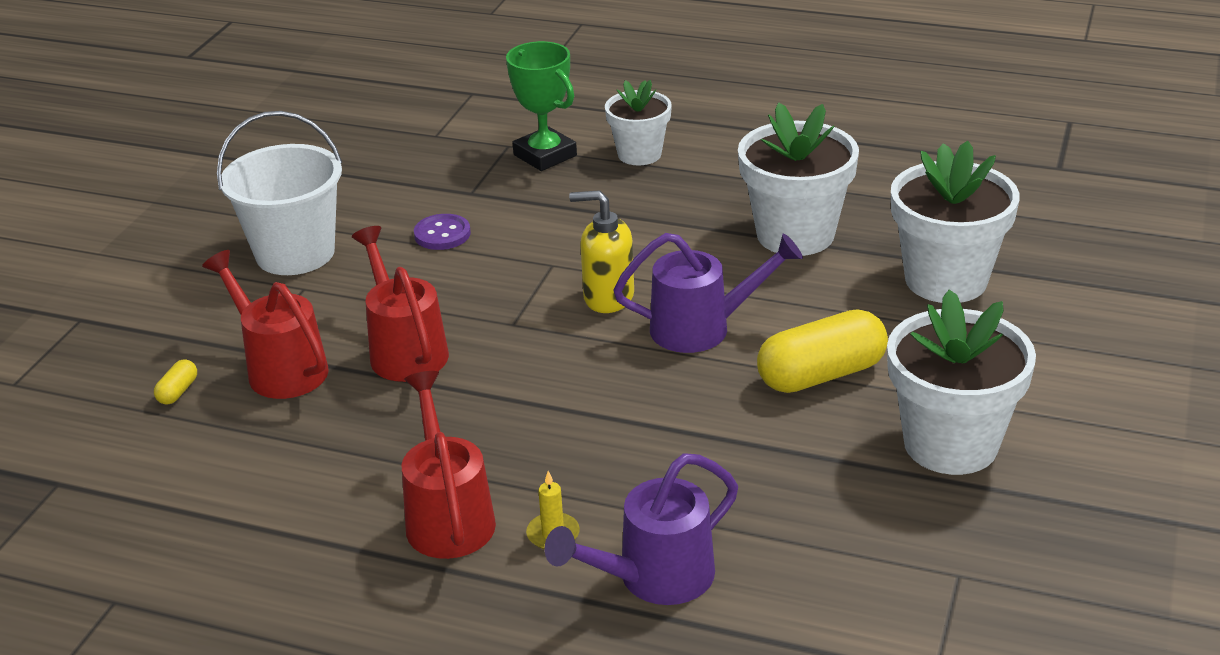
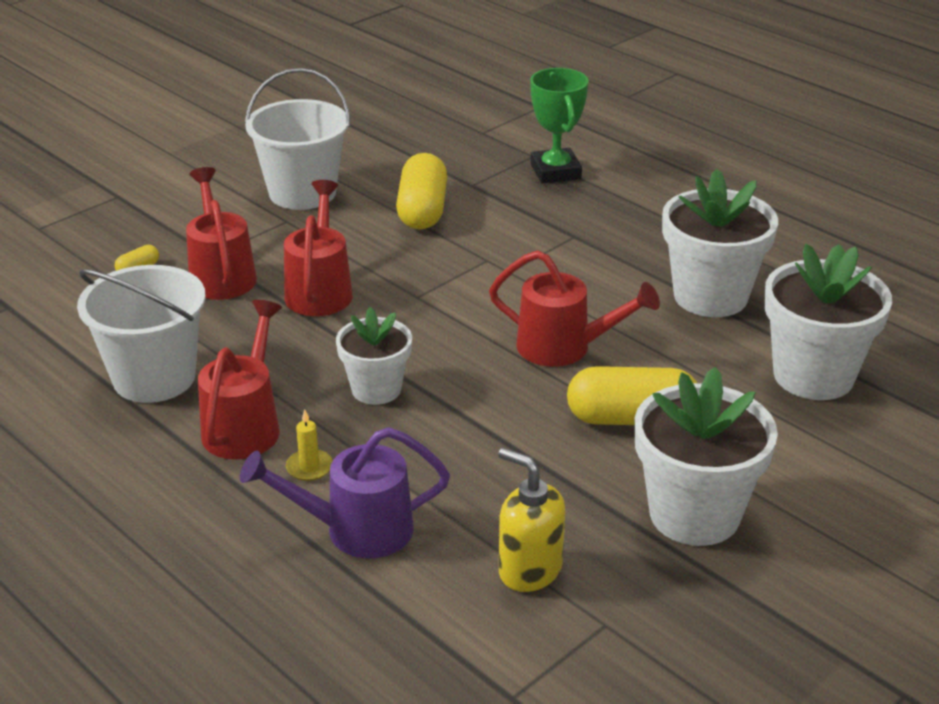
camera: 25 degrees right, 0 degrees up
(302, 502) = (154, 378): none -> white bucket
(442, 234) = (422, 210): purple button -> yellow capsule
(608, 297) = (509, 299): yellow soap dispenser -> yellow soap dispenser (529, 570)
(639, 154) = (634, 192): white flower pot -> white flower pot (376, 389)
(702, 328) = (564, 348): purple watering can -> red watering can

